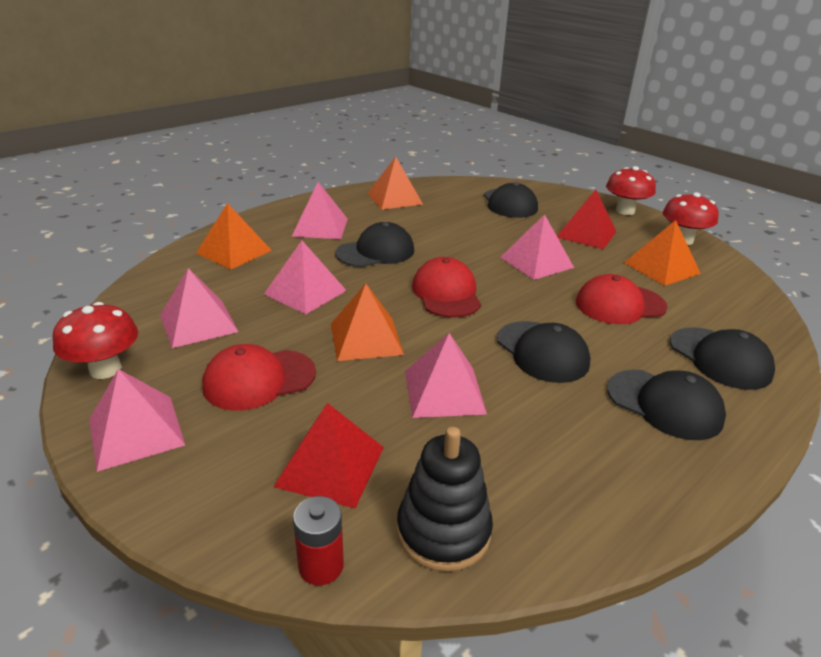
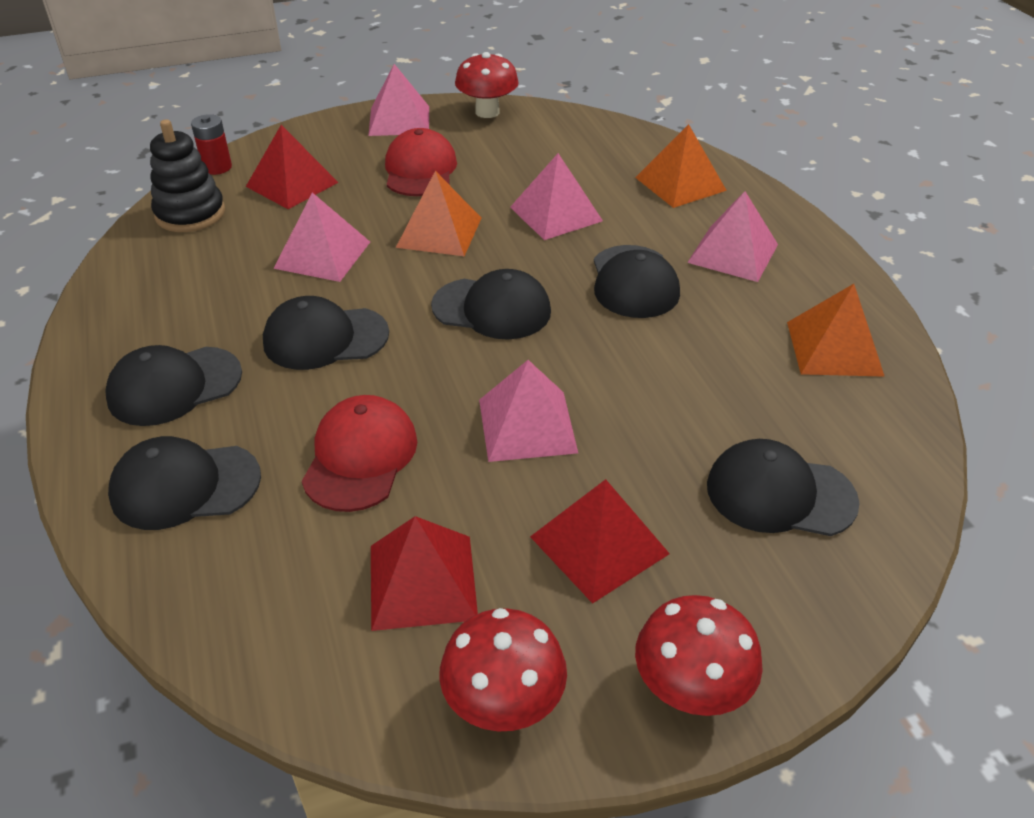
camera: 115 degrees right, 10 degrees up
(198, 323) = (531, 152): pink pyramid -> none
(446, 293) = (492, 309): red cap -> black cap
(661, 268) = (422, 582): orange pyramid -> red pyramid

